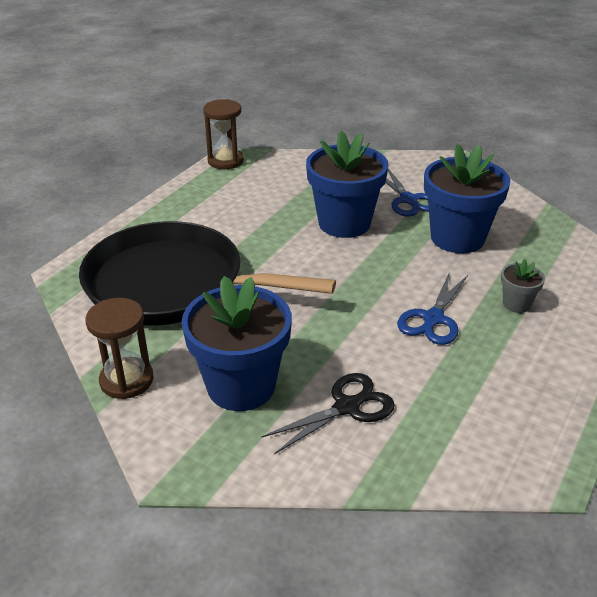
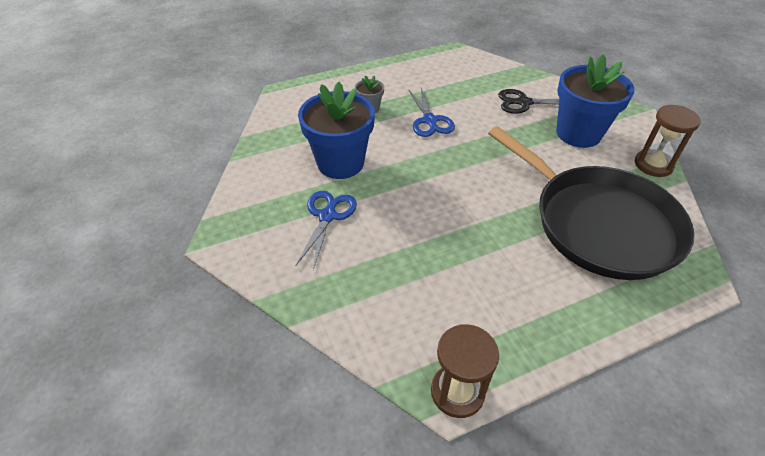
camera: 145 degrees left, 10 degrees up
(344, 223) = (409, 218): blue flower pot -> none
(432, 319) = (430, 121): blue scissors -> blue scissors turned 105 degrees clockwise

